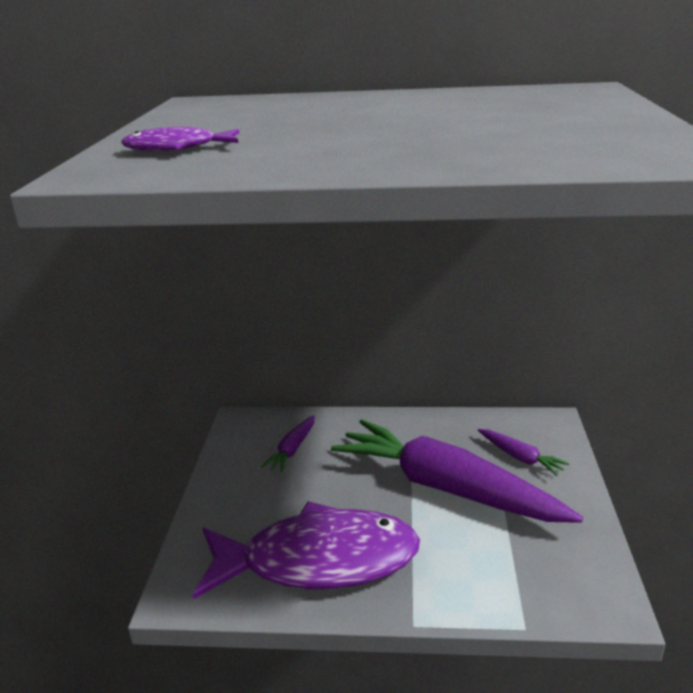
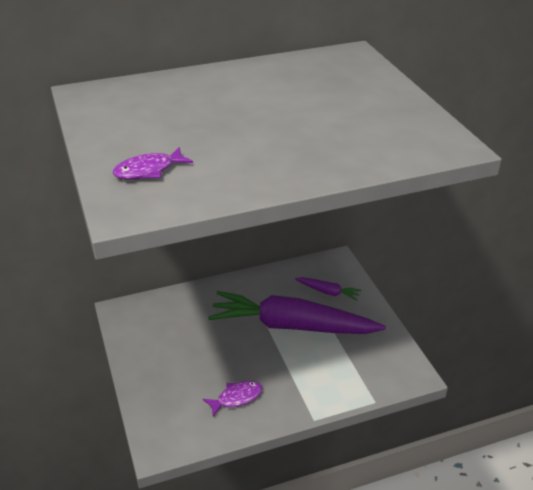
camera: 25 degrees left, 10 degrees up
(292, 449) = (173, 324): purple carrot -> none
(319, 560) = (236, 398): purple fish -> purple fish, size x0.41

